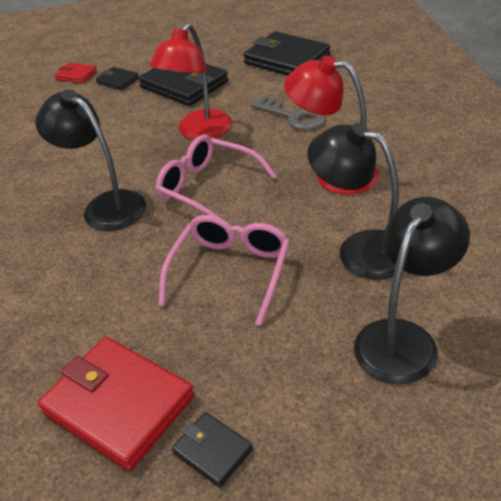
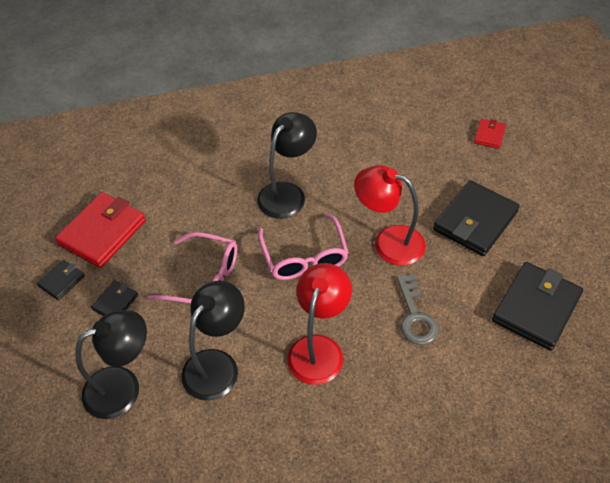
camera: 85 degrees right, 10 degrees up
(118, 81) = (480, 168): black wallet -> black wallet (115, 302)
(208, 188) = (304, 256): pink glasses -> pink glasses turned 135 degrees clockwise
(293, 117) = (415, 316): grey key -> grey key turned 45 degrees counterclockwise
(403, 338) = (123, 387): black lamp -> black lamp turned 60 degrees counterclockwise

